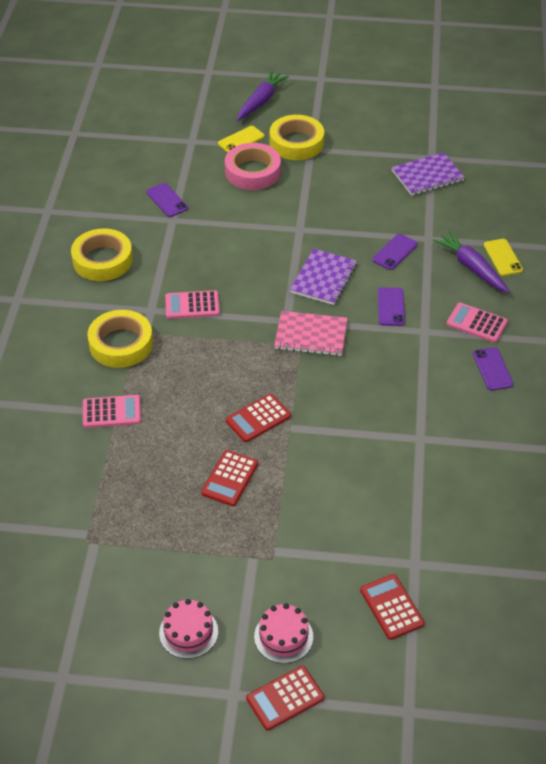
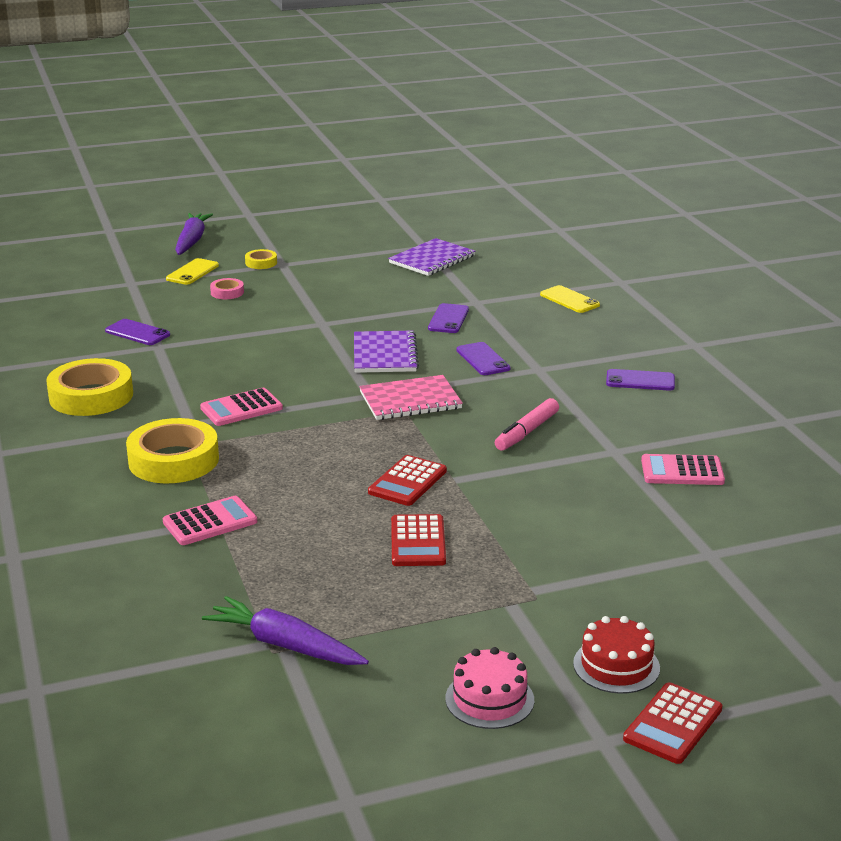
camera: 25 degrees left, 20 degrees down
(252, 172) = (227, 292): pink tape -> pink tape, size x0.46
(283, 636) = (616, 665): pink cake -> red cake
(296, 143) = (261, 263): yellow tape -> yellow tape, size x0.46
(371, 396) = (526, 432): none -> pink marker
(391, 607) = (720, 600): red calculator -> none
(471, 267) = (543, 313): purple carrot -> purple carrot (285, 645)
(476, 323) = (589, 351): pink calculator -> pink calculator (682, 471)
(492, 369) = (640, 381): purple phone -> purple phone turned 45 degrees counterclockwise

